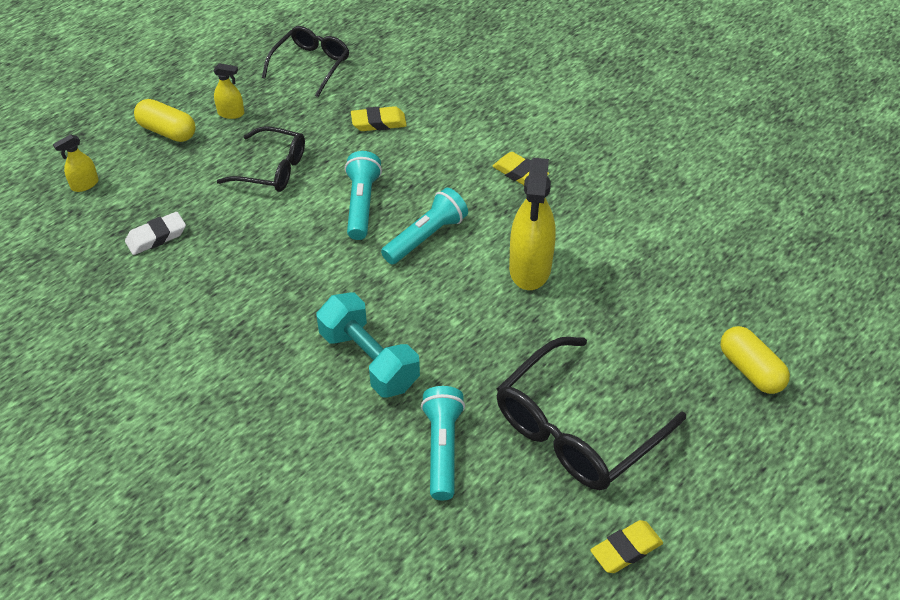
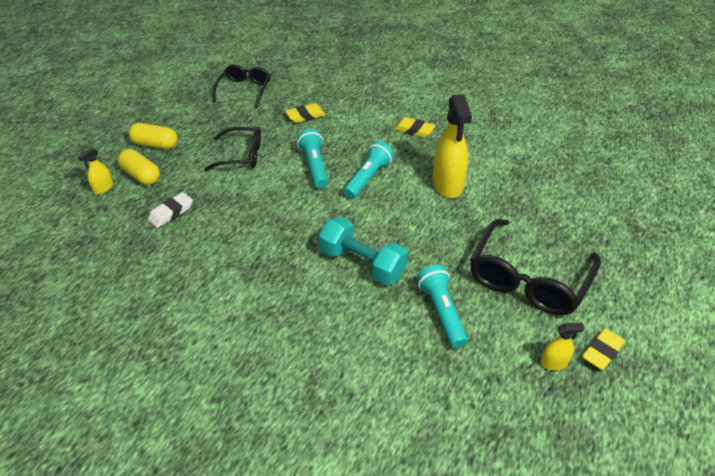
camera: 15 degrees left, 5 degrees down
(231, 113) = (198, 126): yellow spray bottle -> yellow spray bottle (554, 363)
(750, 370) = (621, 218): yellow capsule -> yellow capsule (141, 175)

